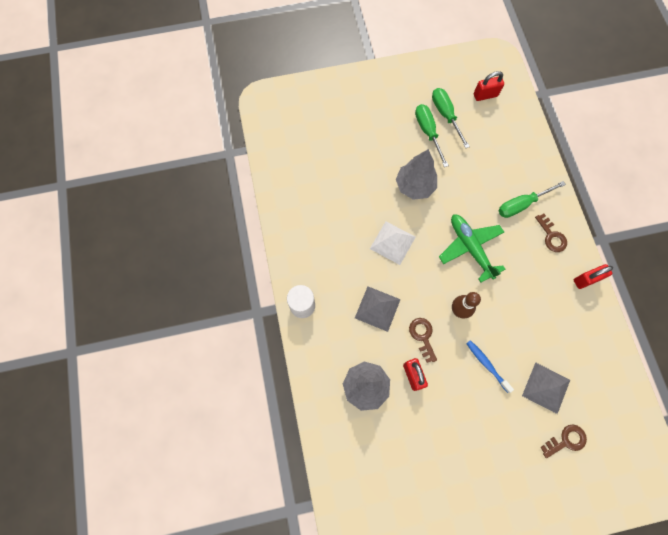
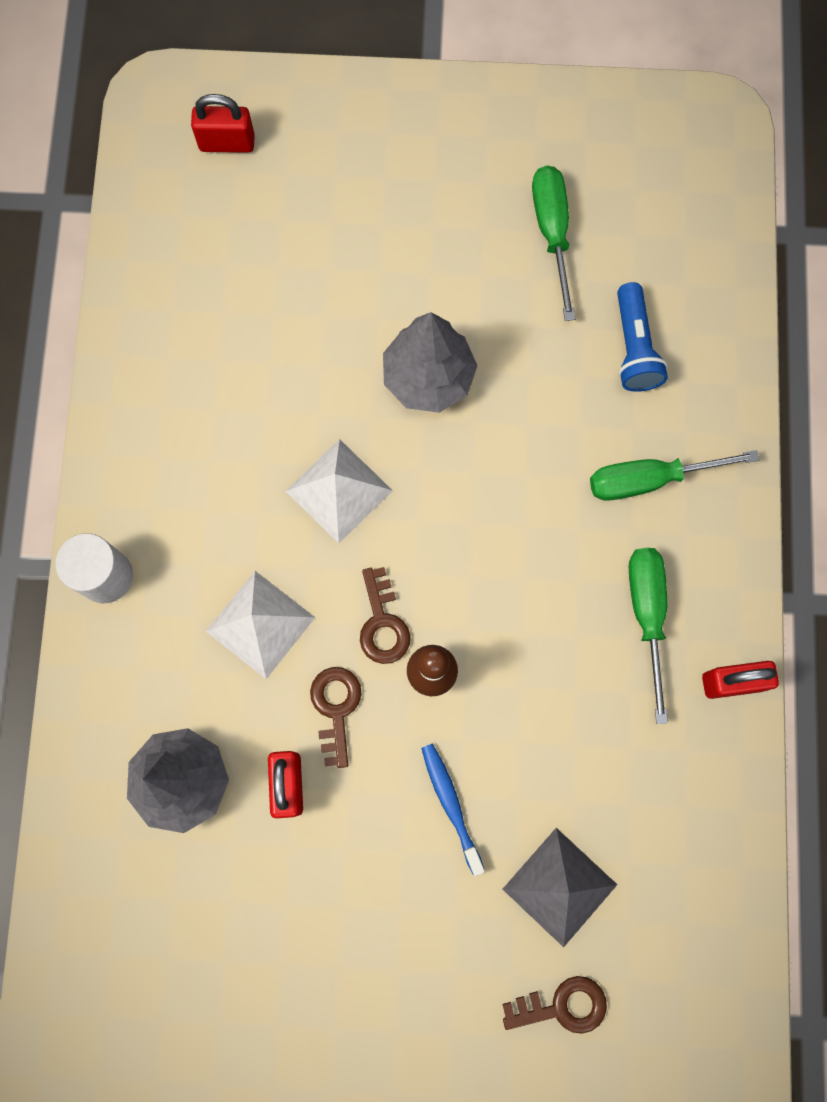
camera: 15 degrees right, 5 degrees up
(377, 308) = (260, 624): grey pyramid -> white pyramid
(428, 132) = (498, 262): green screwdriver -> green screwdriver (646, 615)
(470, 247) = (502, 545): green plane -> none
(485, 95) = (658, 207): red padlock -> red padlock (227, 143)
(495, 153) = (634, 347): none -> blue flashlight
(551, 236) = (691, 567): brown key -> brown key (383, 623)

